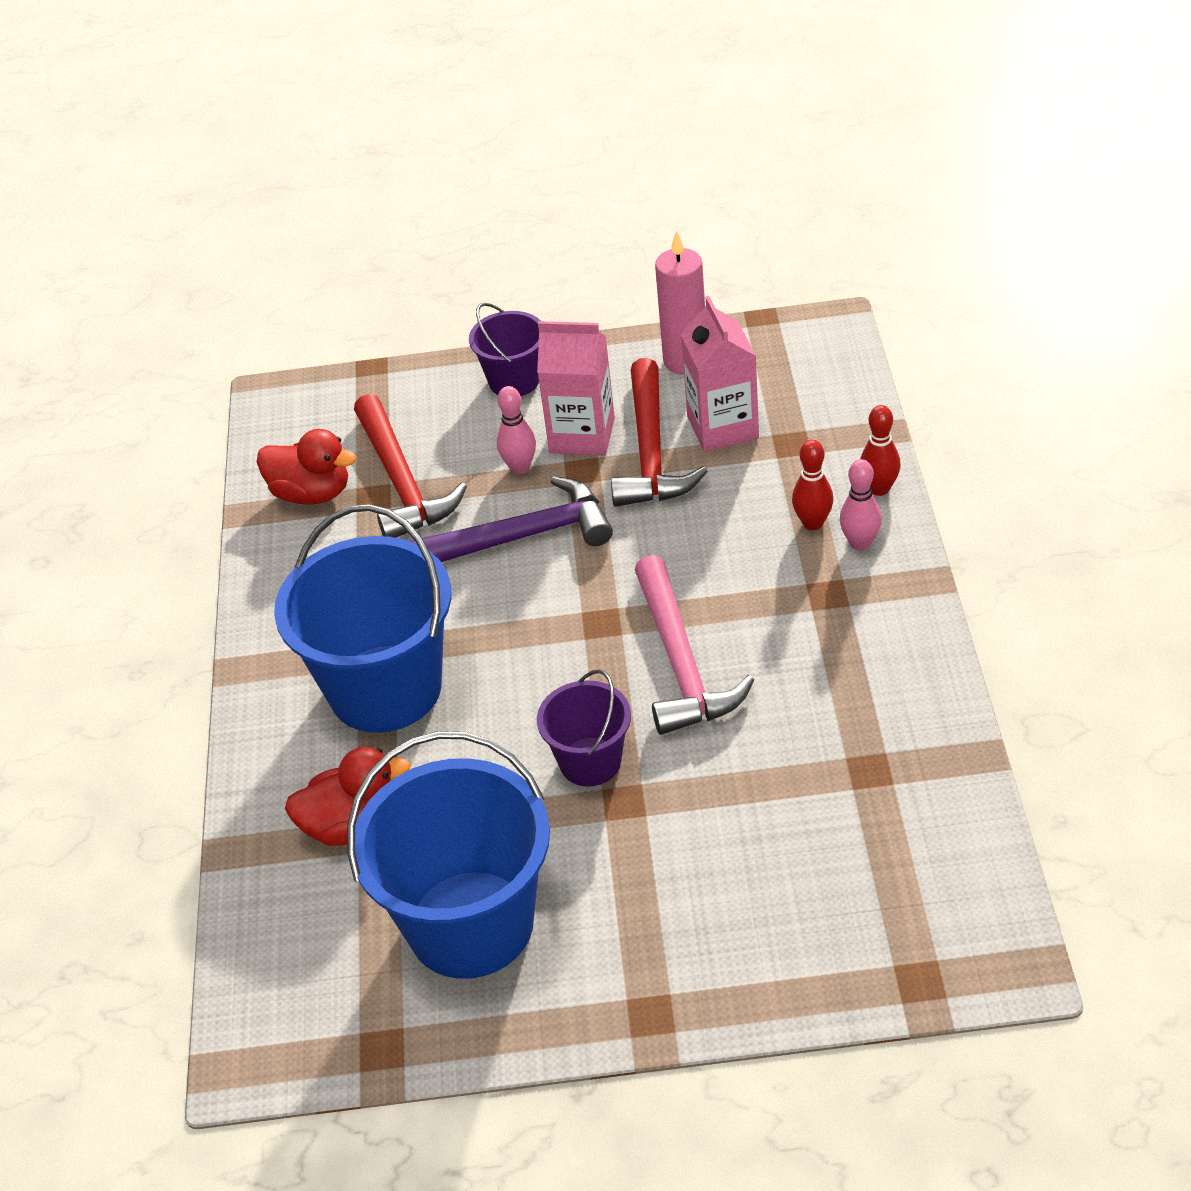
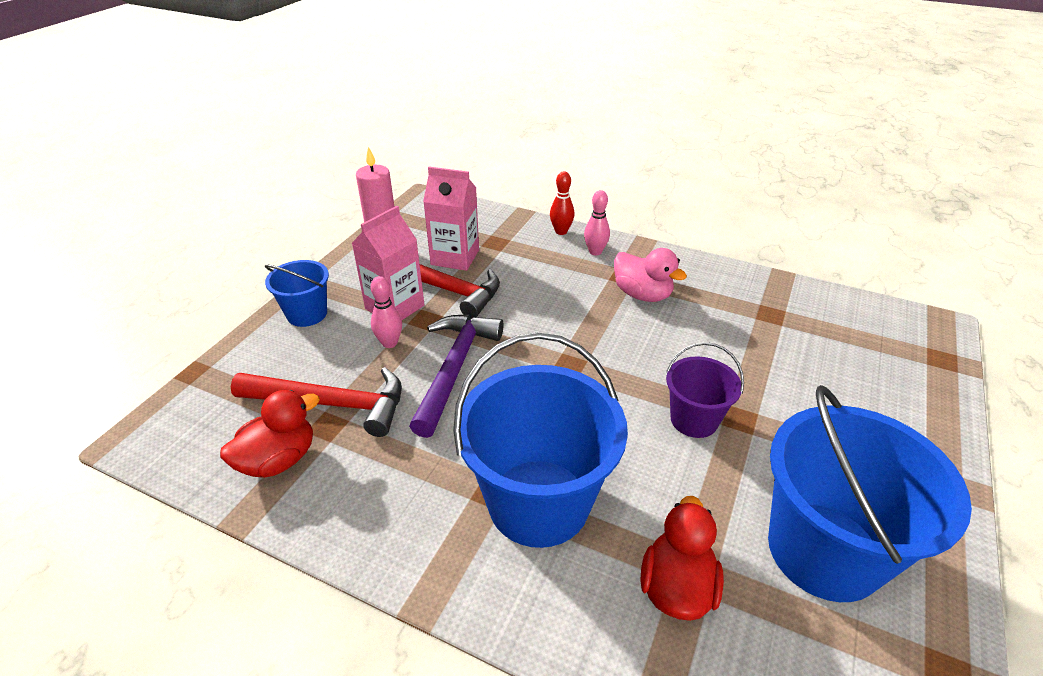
camera: 65 degrees left, 5 degrees down
(514, 381) = (307, 314): purple bucket -> blue bucket
(681, 662) = (633, 346): pink hammer -> none
(799, 628) = (642, 294): none -> pink duck
(813, 523) = (564, 259): red bowling pin -> none

